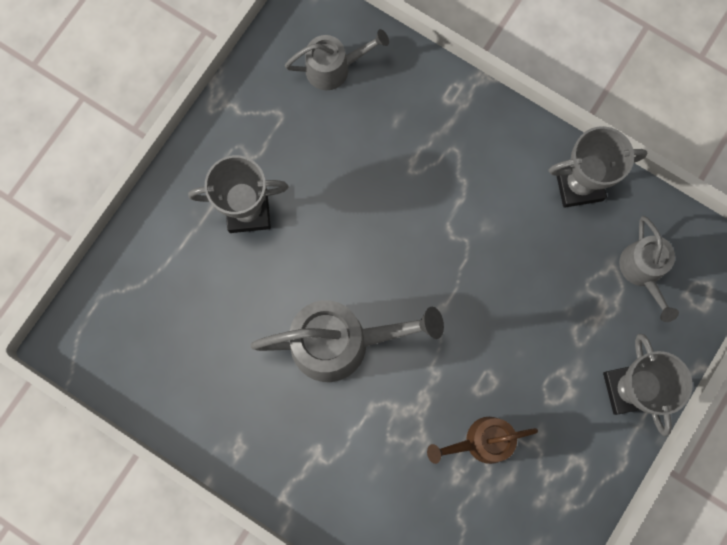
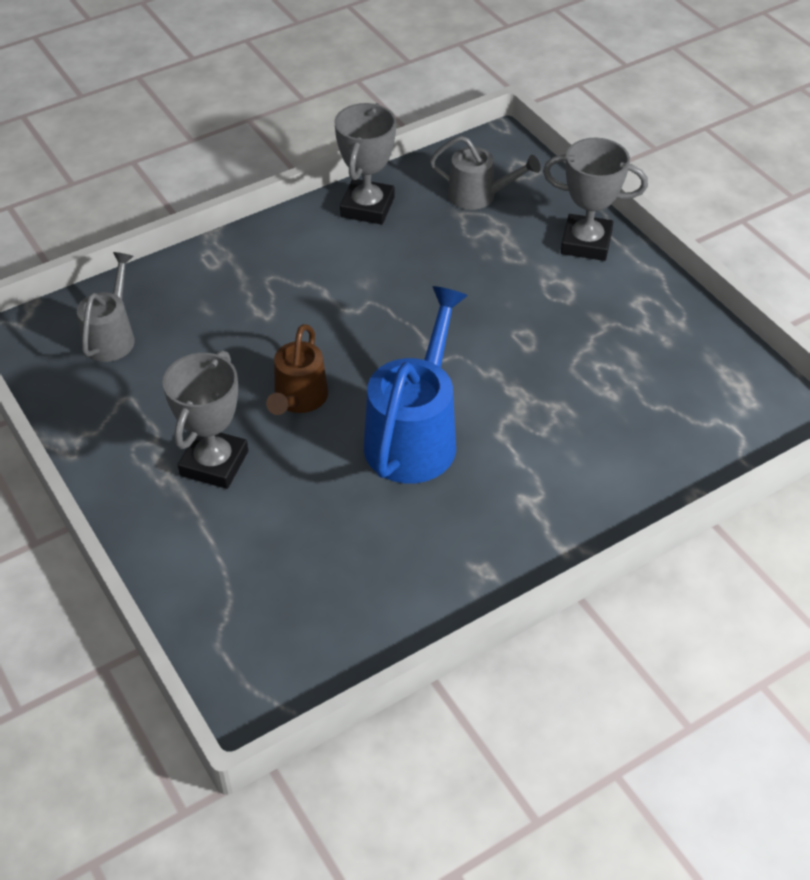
camera: 65 degrees left, 30 degrees down
(342, 342) = (415, 434): grey watering can -> blue watering can
(481, 442) = (583, 362): brown watering can -> brown watering can (298, 400)

